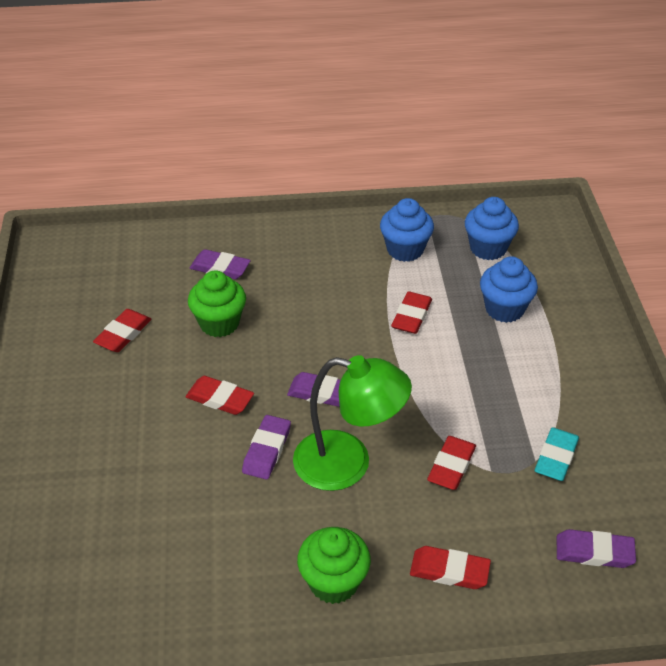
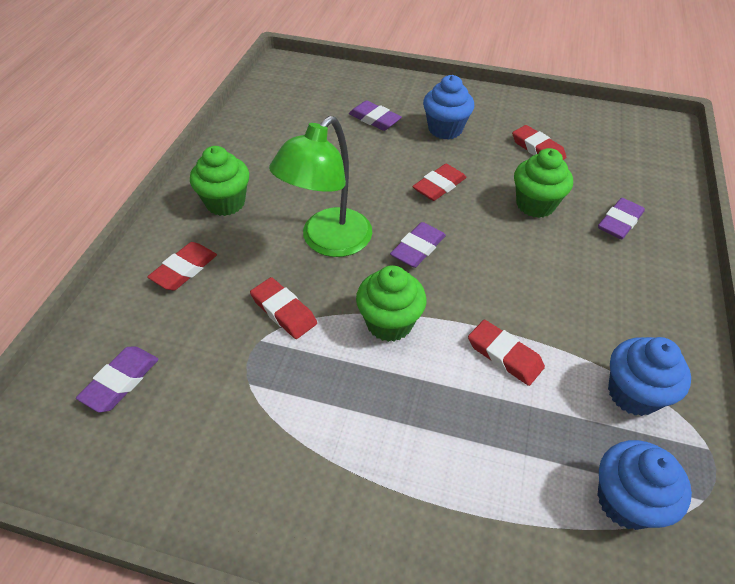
camera: 110 degrees right, 5 degrees up
(267, 450) = (369, 199): purple eraser -> purple eraser (374, 119)
(421, 389) = (389, 323): none -> green cupcake
(504, 309) = (489, 462): blue cupcake -> blue cupcake (445, 129)
(556, 457) = (241, 404): turquoise eraser -> none

